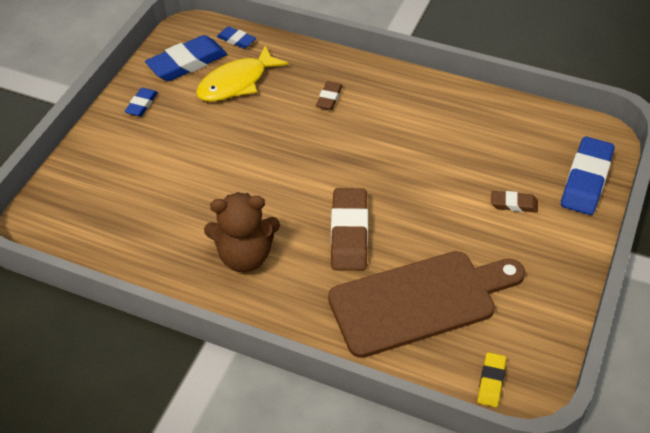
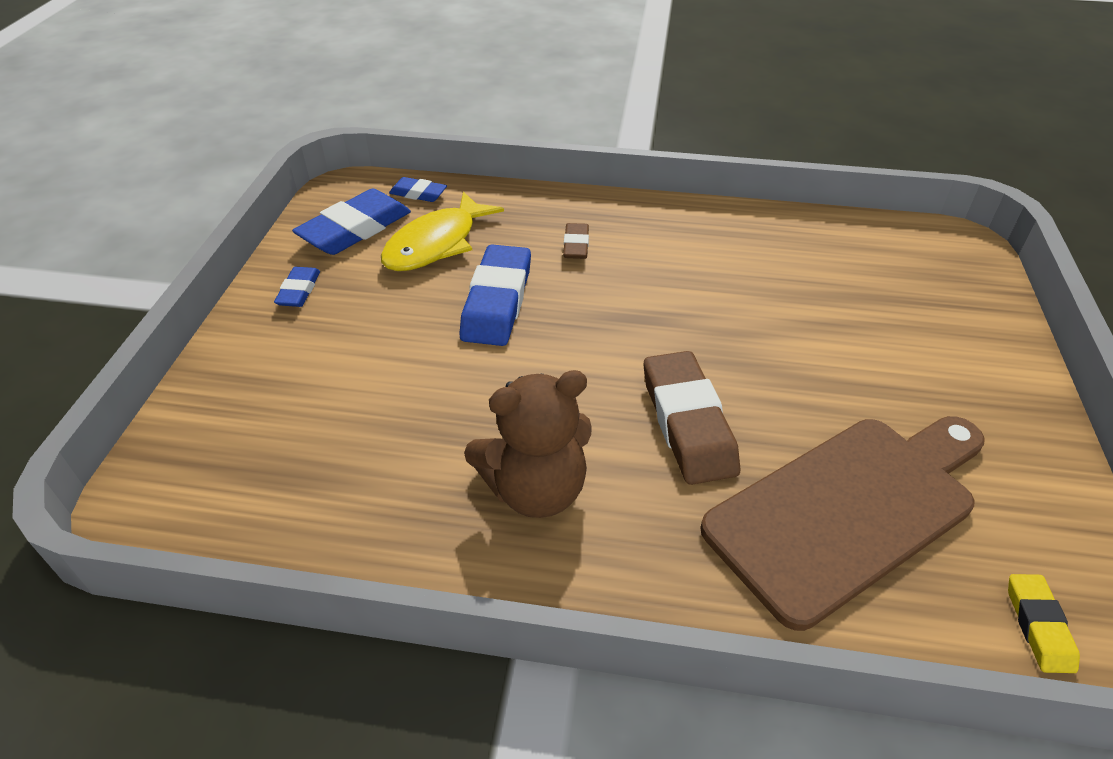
camera: 15 degrees left, 5 degrees down
(513, 204) = (900, 341): brown eraser -> none
(586, 180) = (974, 294): blue eraser -> blue eraser (497, 301)

